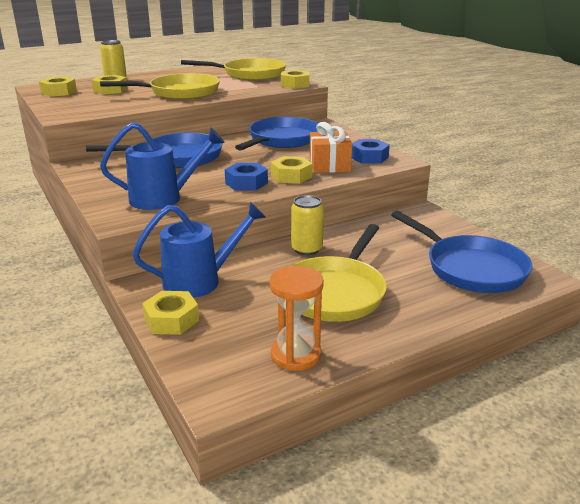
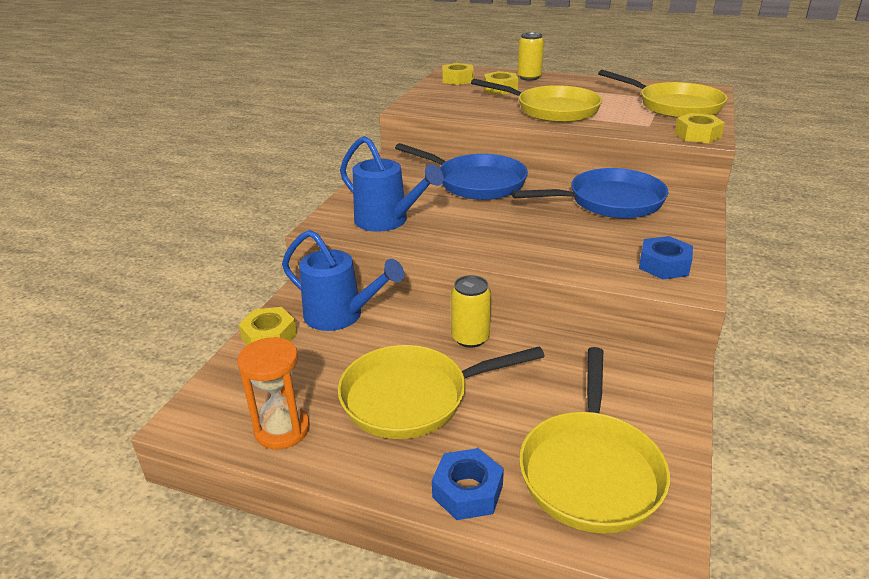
camera: 50 degrees right, 5 degrees up
(246, 183) = (478, 237): blue nut -> blue nut (467, 491)
(291, 176) = (532, 249): yellow nut -> none
(329, 165) = (597, 254): orange gift -> none
(470, 268) = (590, 470): blue pan -> yellow pan

